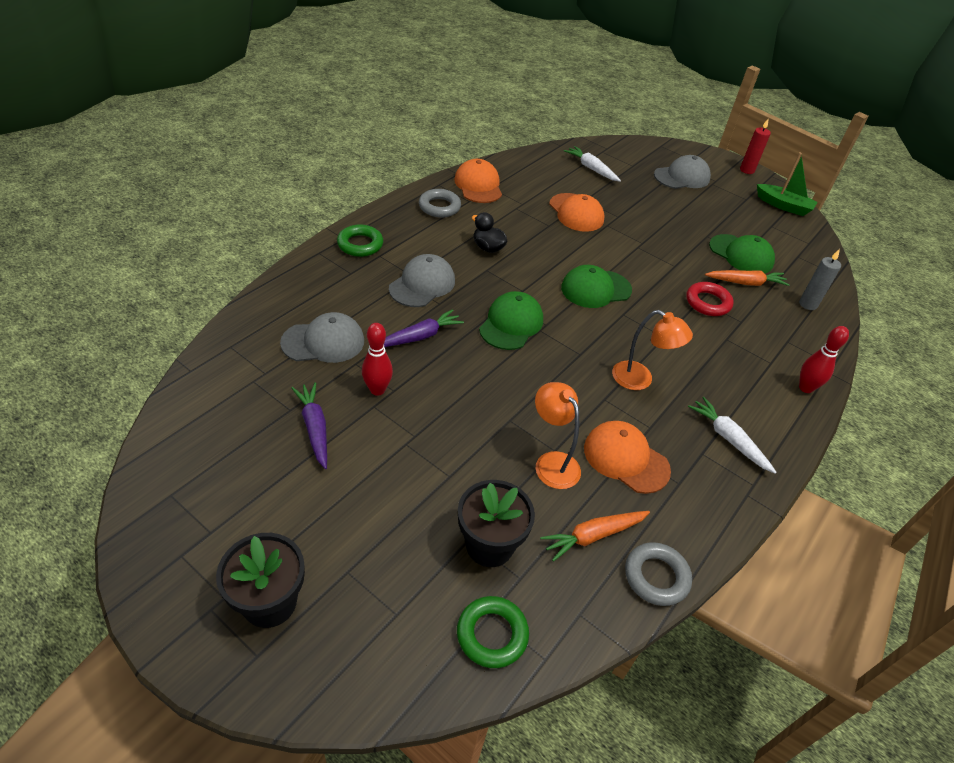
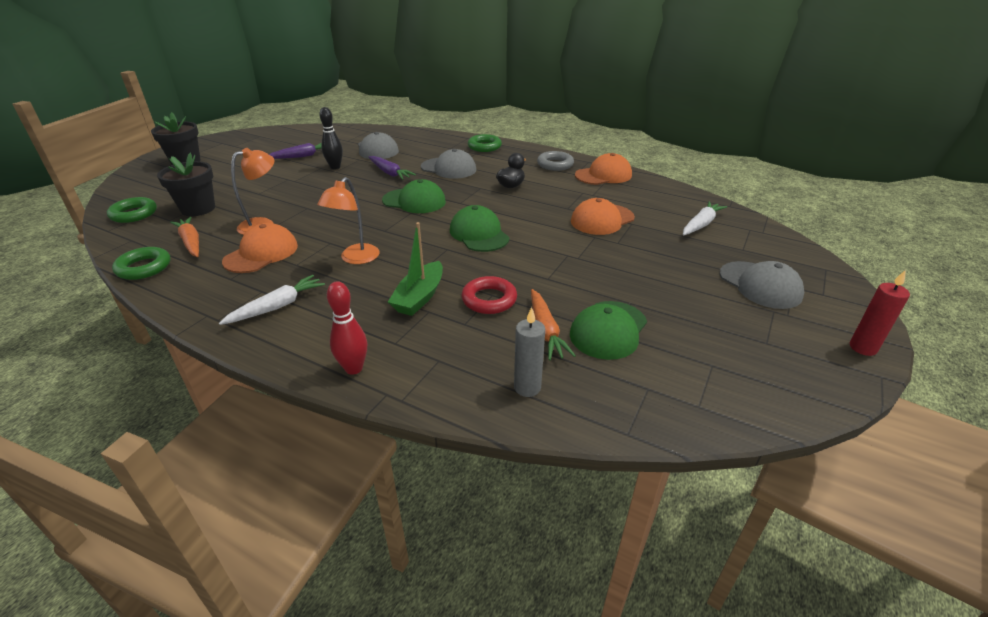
camera: 85 degrees right, 10 degrees down
(377, 390) = (335, 167): red bowling pin -> black bowling pin
(656, 577) = (144, 267): grey ring -> green ring
(783, 206) = (791, 384): green boat -> green boat (419, 297)

